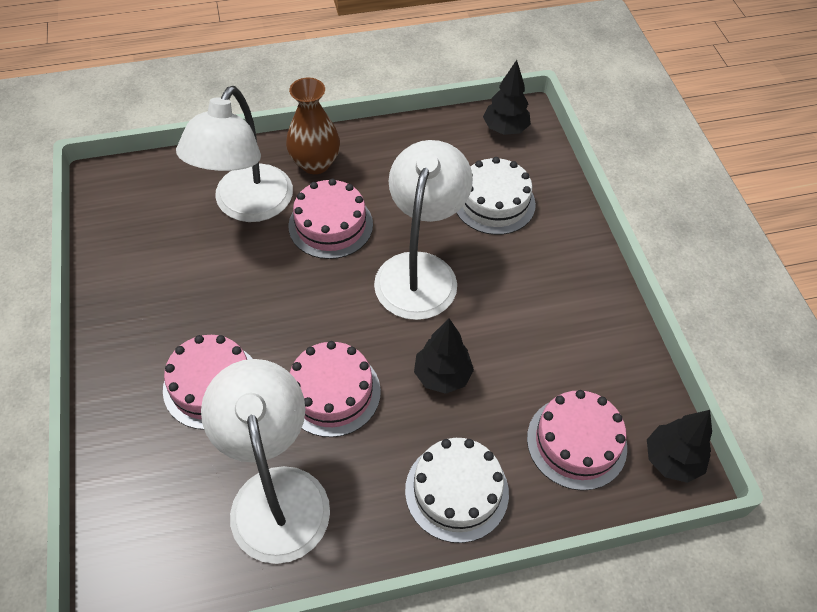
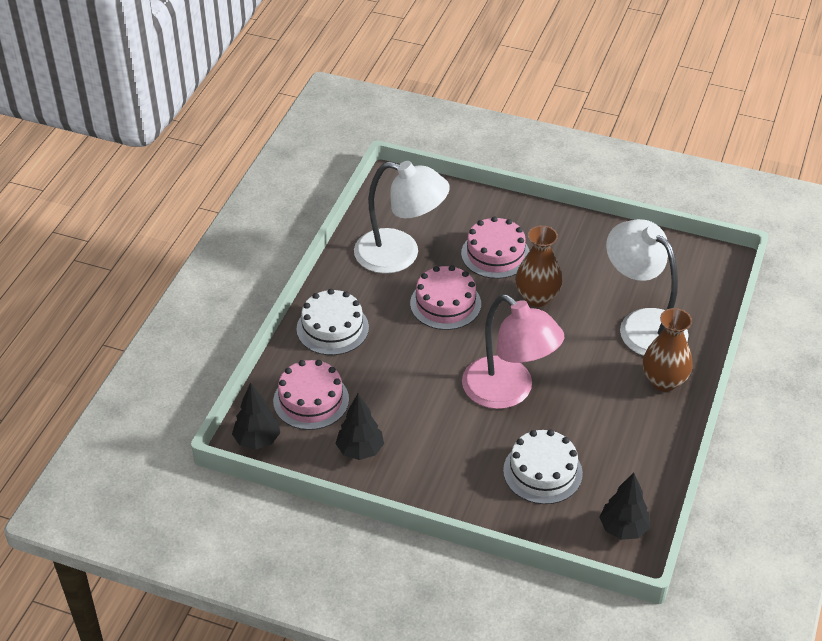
camera: 125 degrees right, 10 degrees down
(263, 309) = (537, 297): none -> brown vase
(330, 225) = (589, 362): pink cake -> none
(420, 270) = (508, 392): white lamp -> pink lamp
(442, 376) = (413, 360): black tree -> black tree (360, 450)

